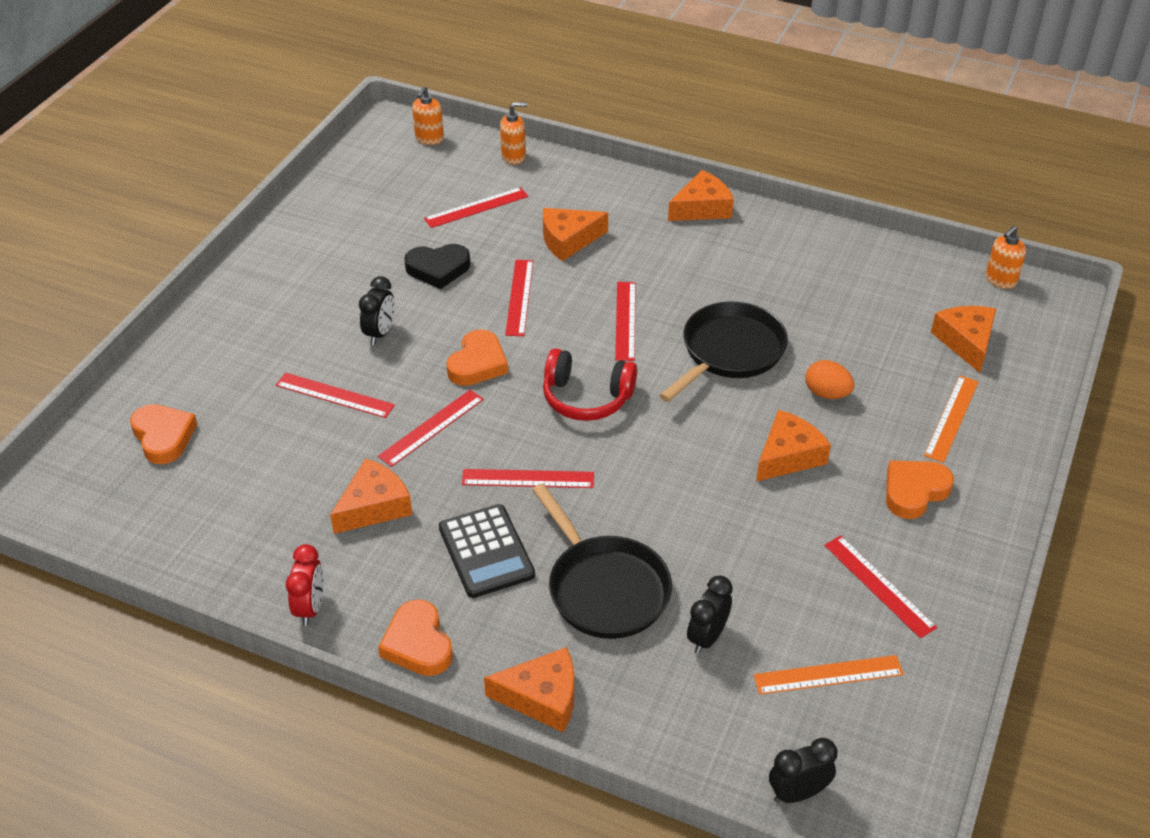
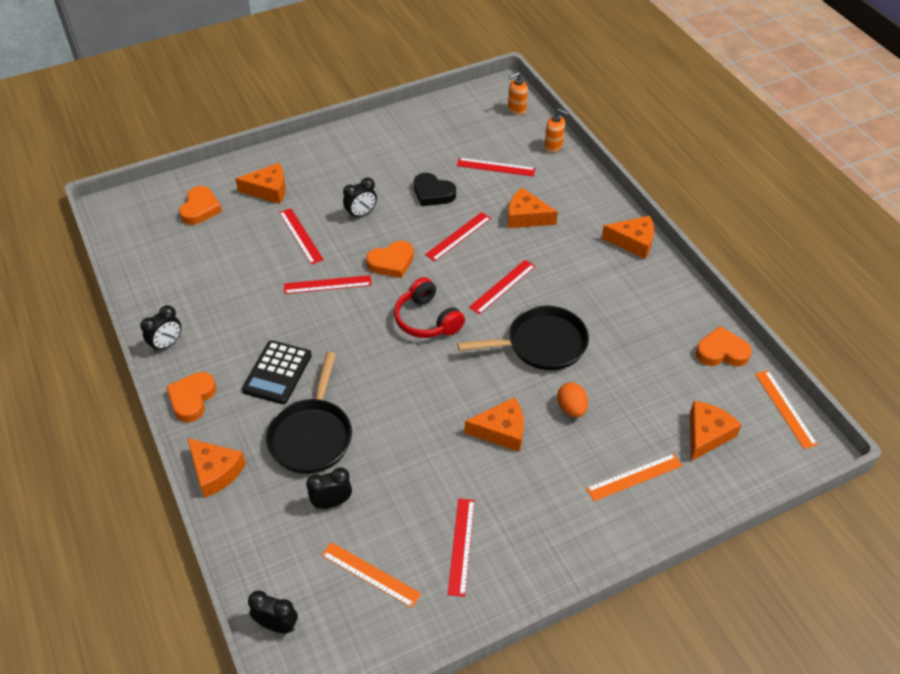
camera: 40 degrees right, 5 degrees up
(310, 607) = (167, 344): red clock -> black clock
(374, 506) = (252, 310): orange cheese -> orange cheese (268, 190)
(528, 478) = (343, 346): red ruler -> none
(914, 491) = (552, 506): orange heart -> orange heart (721, 352)
(1000, 280) = (785, 408): orange soap dispenser -> orange ruler

